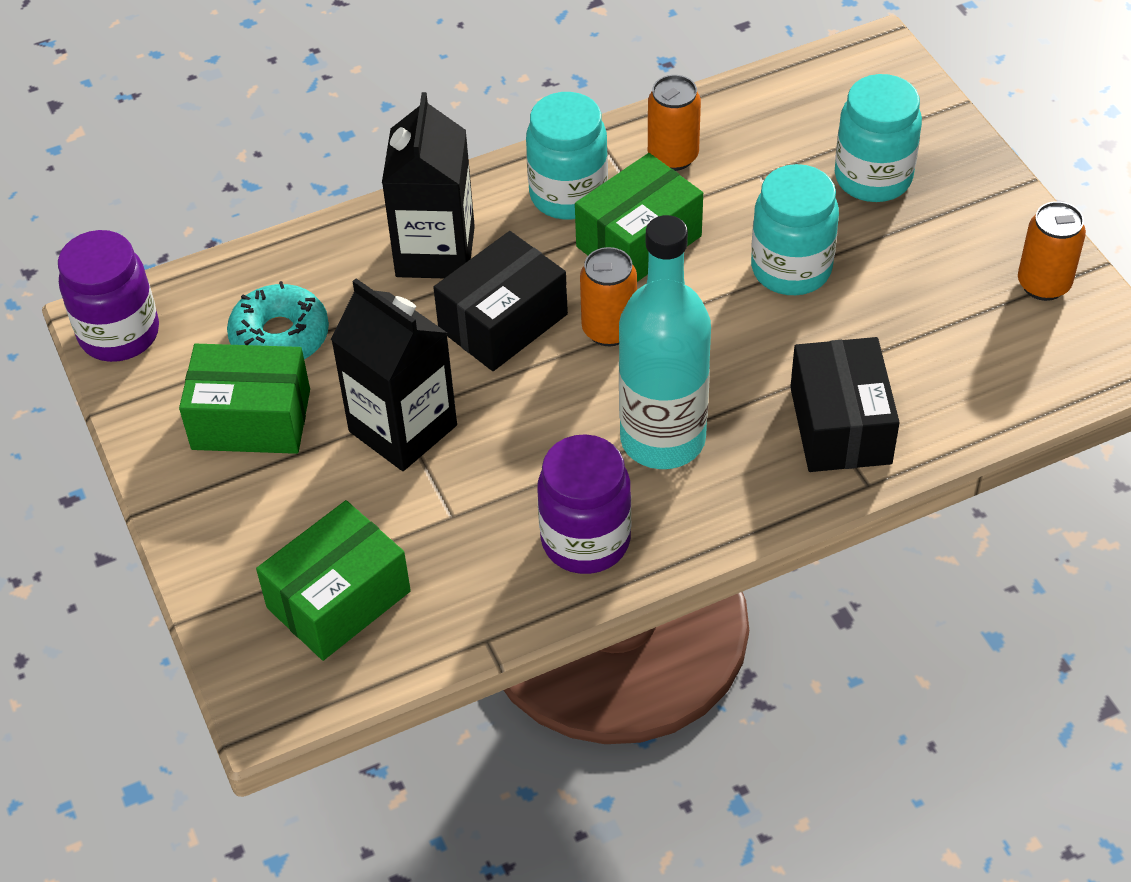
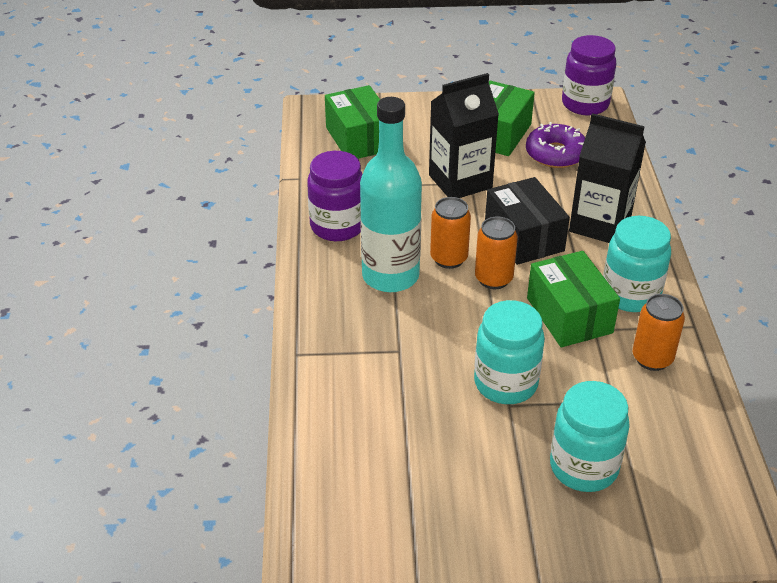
camera: 110 degrees right, 10 degrees down
(280, 336) = (555, 154): turquoise donut -> purple donut
(840, 425) = (351, 358): black box -> none
(1043, 284) = (416, 528): orange can -> orange can (449, 258)

